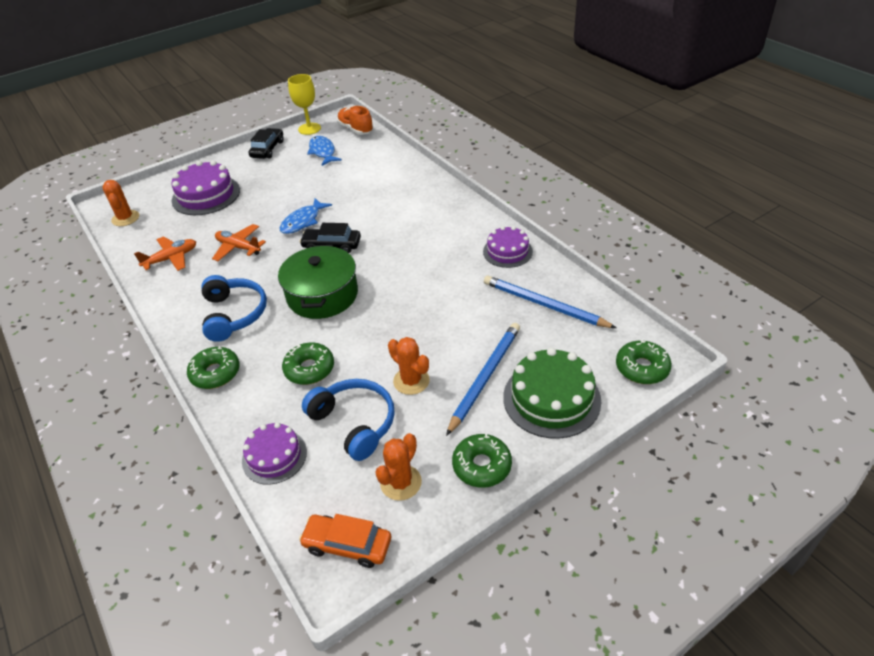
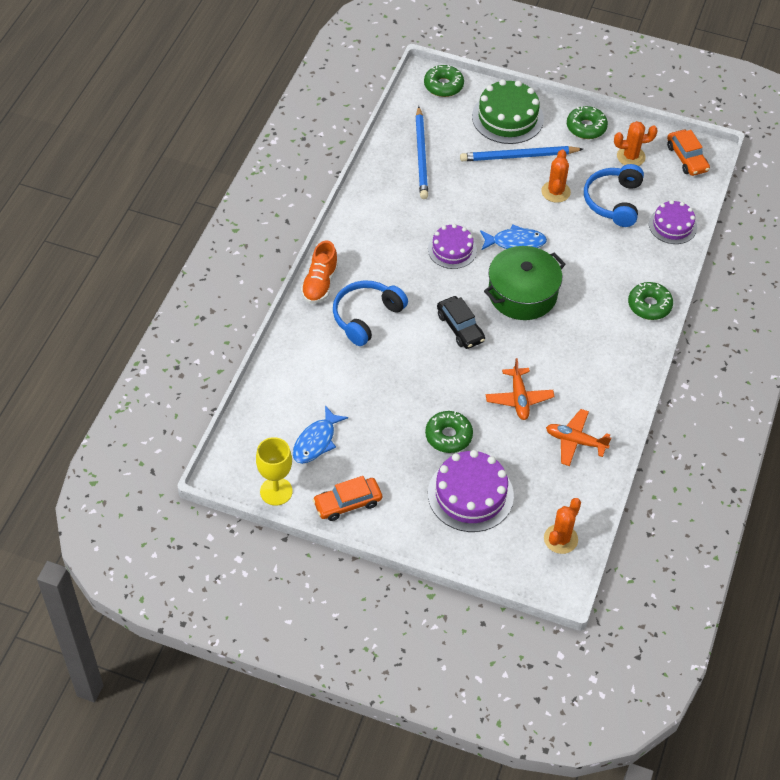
camera: 130 degrees left, 10 degrees up
(234, 314) = (591, 338): blue headphones -> blue headphones (366, 316)
(267, 149) = (347, 503): black car -> orange car
(303, 221) = (445, 374): blue fish -> blue fish (515, 242)
(309, 369) = (596, 253): green donut -> green donut (448, 436)
(355, 129) = (247, 440): orange shoe -> orange shoe (320, 284)
(507, 251) = (374, 203): purple cake -> purple cake (452, 249)

